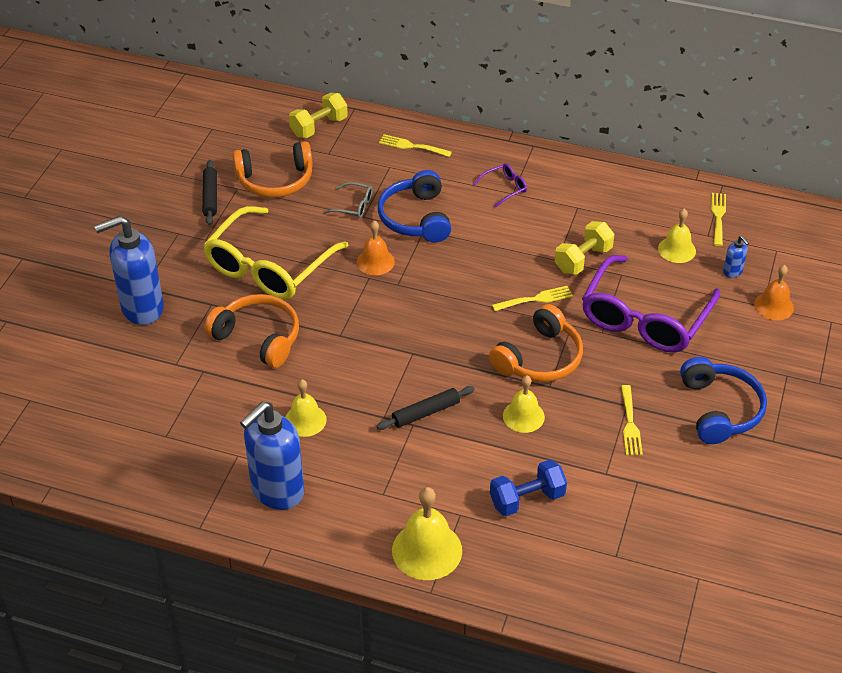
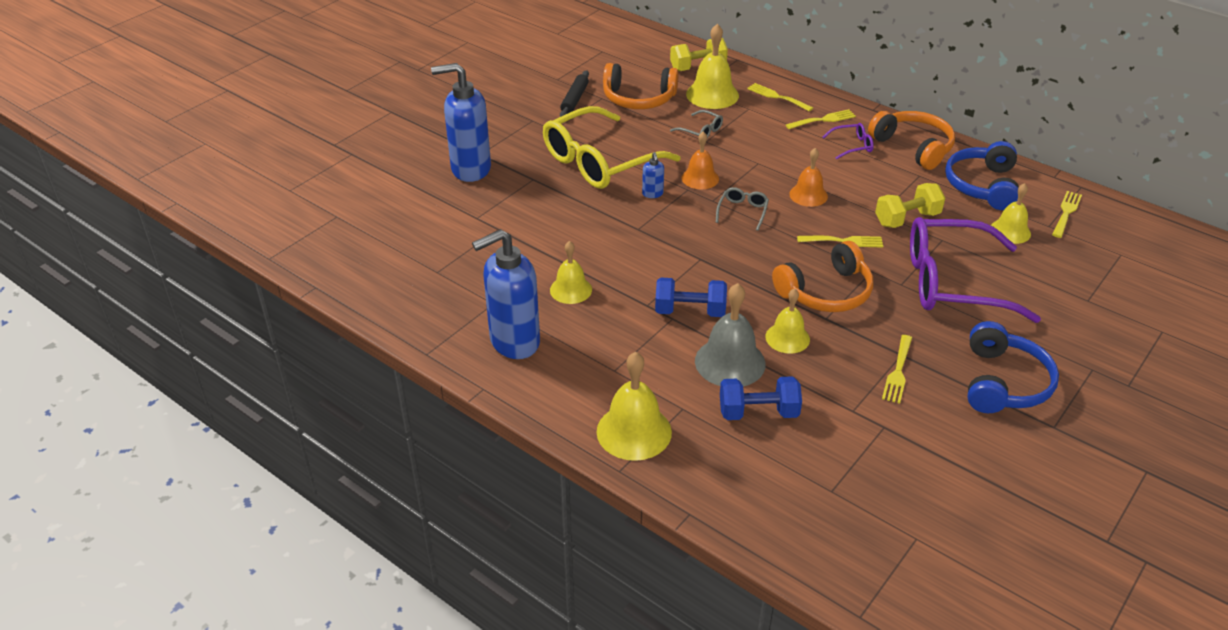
camera: 20 degrees right, 5 degrees down
(258, 337) = (561, 214): orange headphones -> orange headphones (913, 147)
(347, 158) = (712, 94): none -> yellow bell
(416, 218) = (755, 152): blue headphones -> blue headphones (982, 185)
(426, 413) = (690, 311): black rolling pin -> blue dumbbell
(431, 290) = (742, 211): none -> grey glasses
(466, 163) = (823, 120): none -> yellow fork
(483, 456) = (730, 362): none -> grey bell
(644, 319) = (951, 283): purple glasses -> purple glasses turned 45 degrees clockwise
(732, 272) = (1064, 263): blue soap dispenser -> blue soap dispenser (652, 194)
(774, 306) = (1100, 302): orange bell -> orange bell (808, 195)

